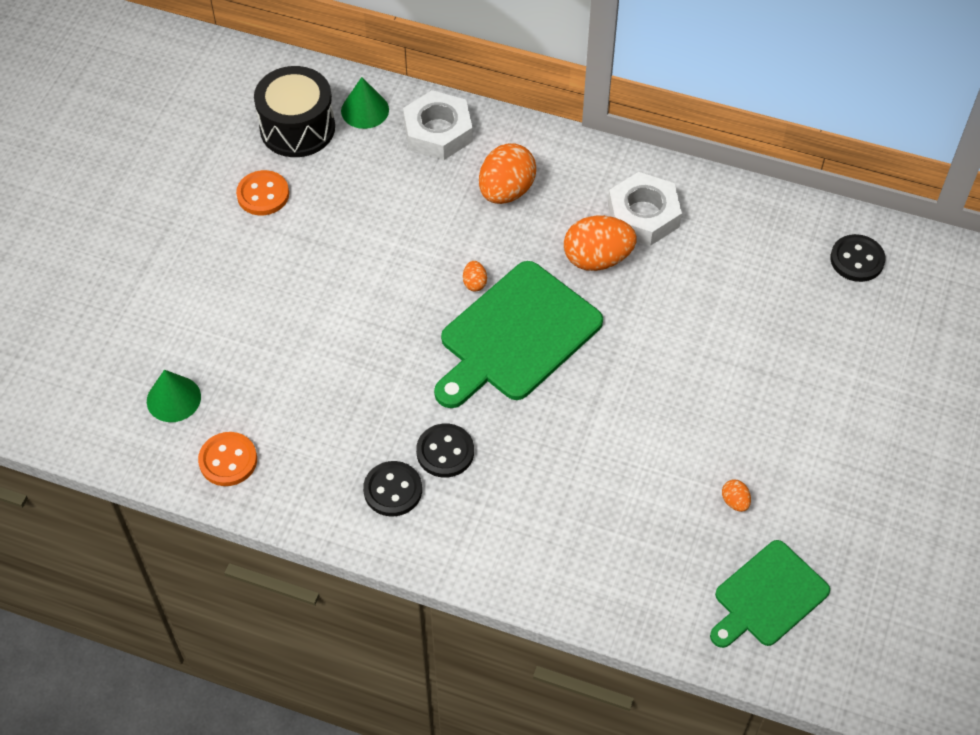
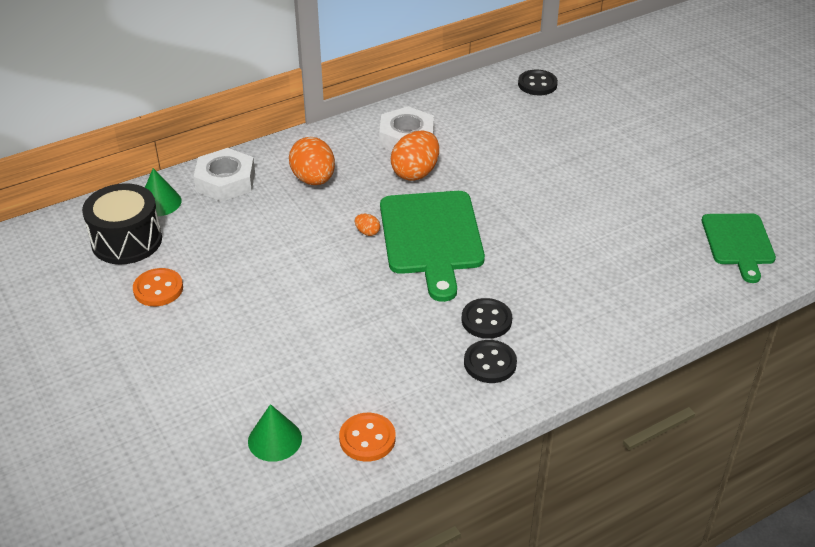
camera: 50 degrees left, 15 degrees down
(735, 501) = (657, 218): orange egg -> none

